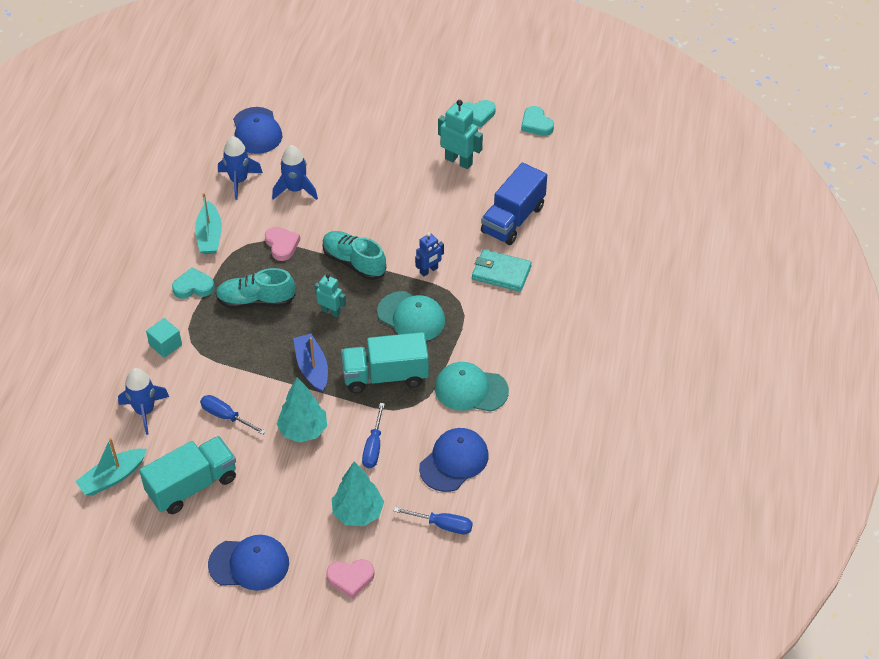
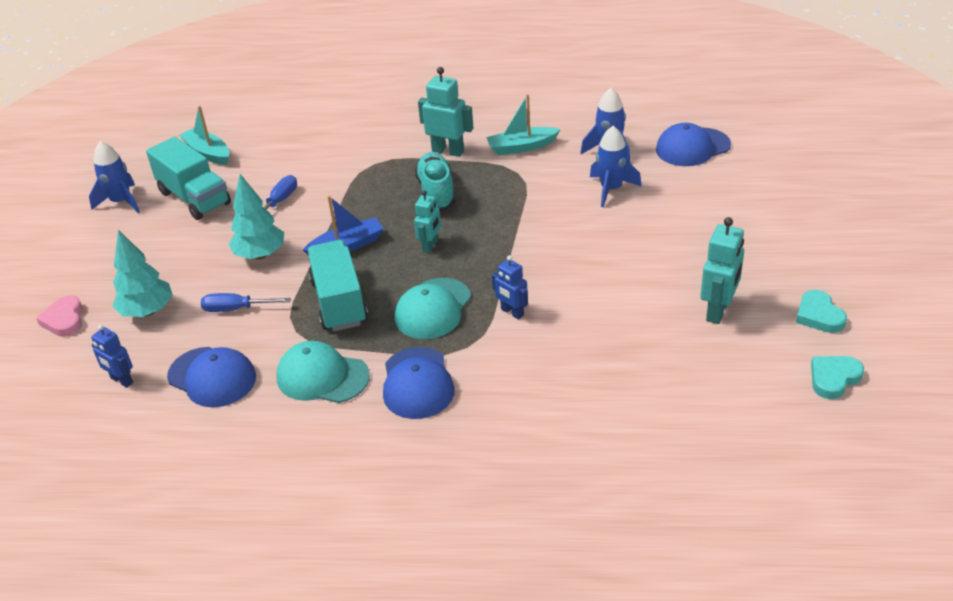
camera: 85 degrees right, 10 degrees down
(145, 411) = (285, 154): blue rocket -> blue rocket (121, 202)
(165, 345) = (368, 150): turquoise cube -> none
(193, 287) = (448, 151): turquoise heart -> turquoise robot
(249, 564) = (96, 249): blue cap -> blue cap (417, 383)
(282, 245) = (522, 195): pink heart -> none
(354, 262) = (509, 250): turquoise shoe -> none
(443, 525) = (121, 380): blue screwdriver -> blue robot
(470, 389) = (322, 377): turquoise cap -> turquoise cap turned 75 degrees counterclockwise
(501, 272) = (525, 379): turquoise wallet -> none
(513, 219) = (628, 378): blue truck -> none

